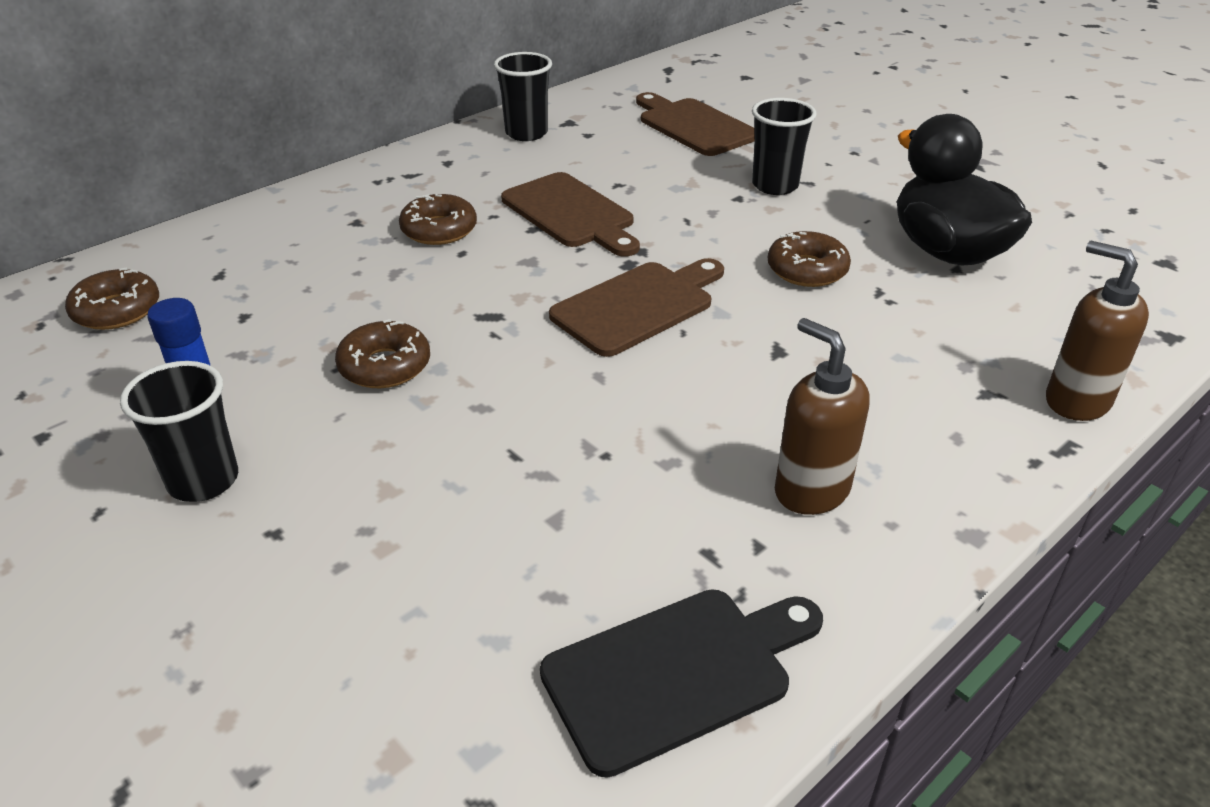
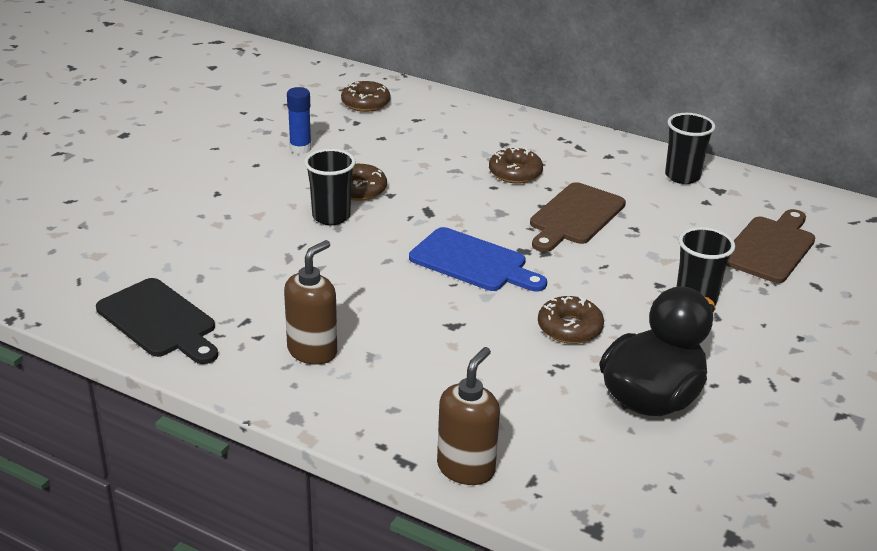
camera: 70 degrees right, 5 degrees down
(203, 481) = (245, 166): black cup -> black cup (331, 217)
(638, 306) = (473, 262): brown cutting board -> blue cutting board

